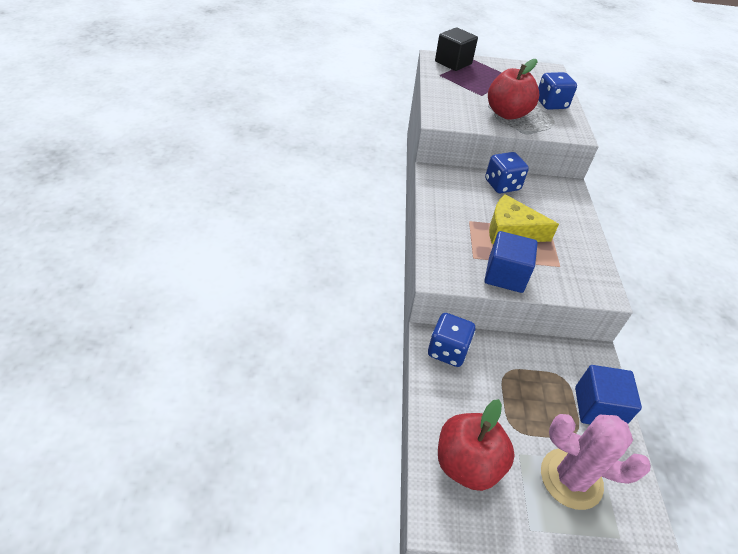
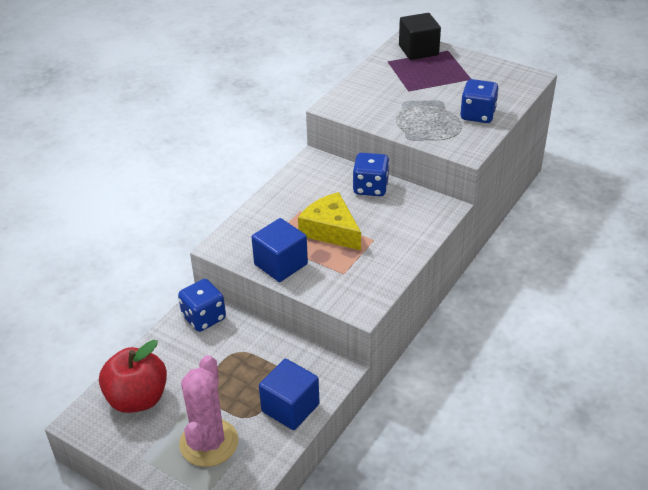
camera: 35 degrees right, 5 degrees down
(507, 114) = (412, 115): red apple -> none
(571, 478) = (209, 443): pink cactus -> pink cactus turned 45 degrees clockwise

